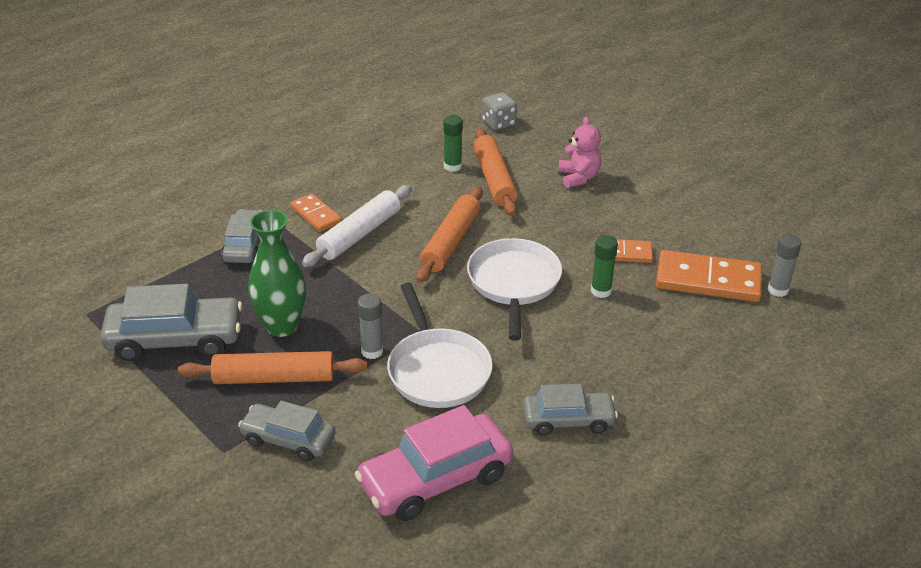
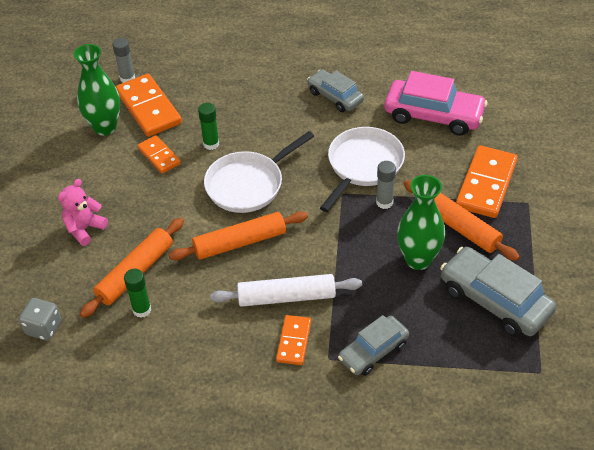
camera: 130 degrees left, 10 degrees up
(288, 439) = (486, 184): grey car -> orange domino
(707, 242) = (105, 127): none -> green vase

